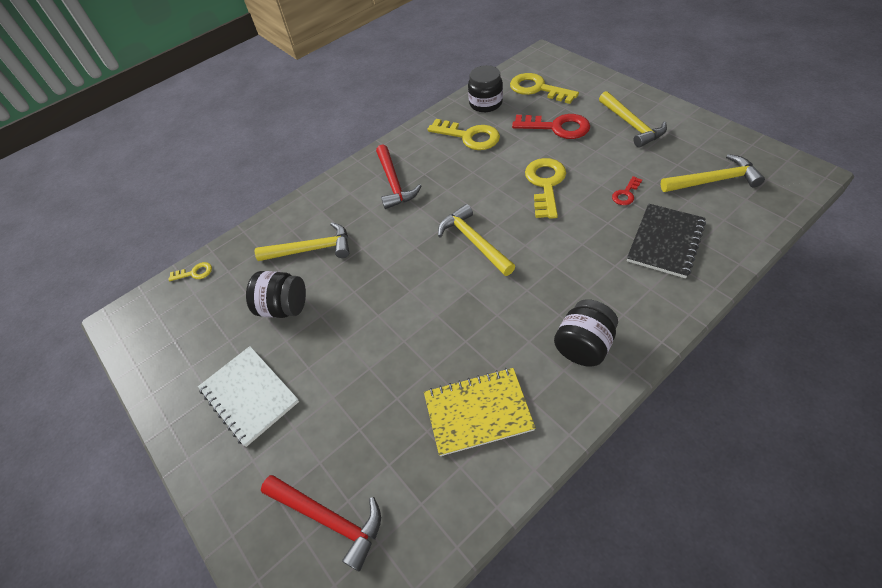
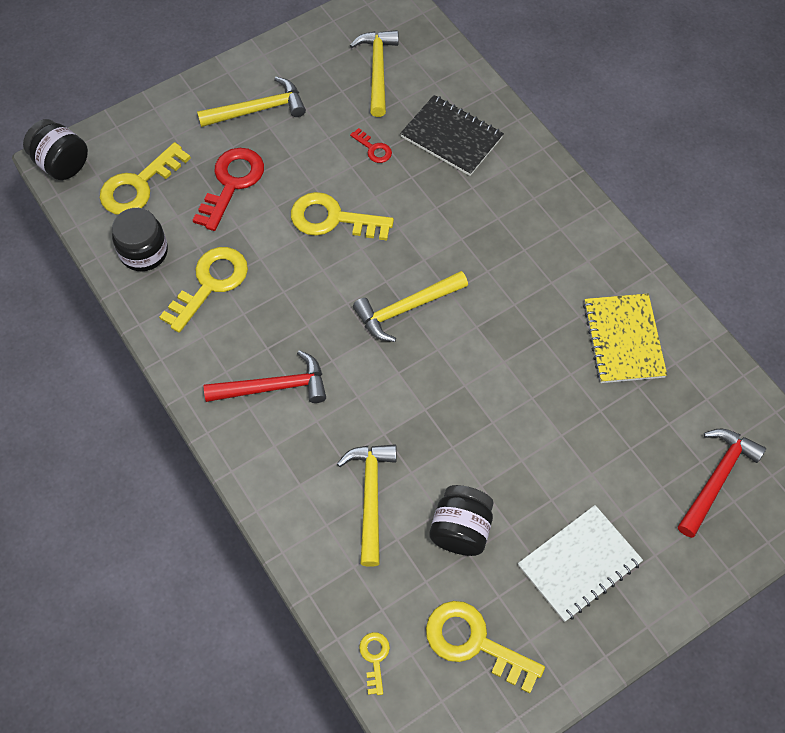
camera: 90 degrees left, 10 degrees up
(195, 329) = (474, 643): none -> yellow key
(583, 346) = (564, 238): black jar -> black jar (62, 164)

